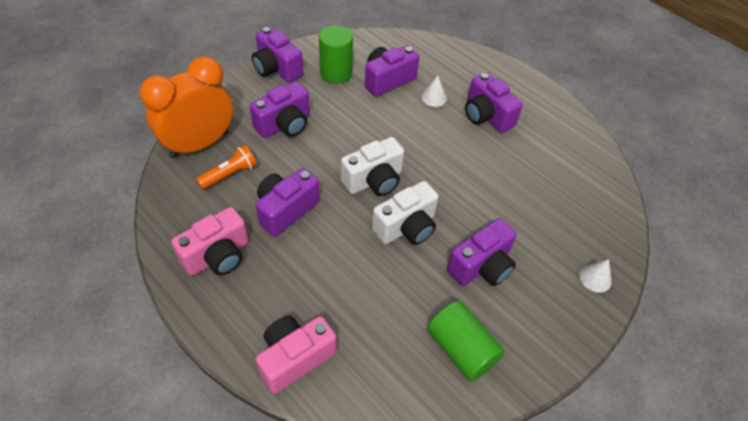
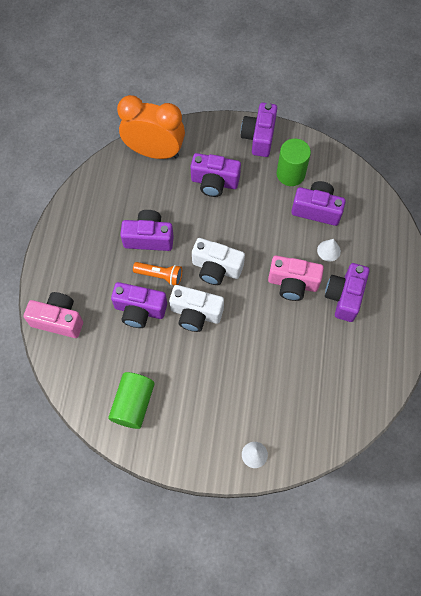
camera: 55 degrees right, 15 degrees up
(218, 256) = (87, 230): pink camera -> pink camera (292, 284)
(230, 174) = (147, 187): orange flashlight -> orange flashlight (160, 276)
(481, 266) = (203, 378): purple camera -> purple camera (139, 310)

